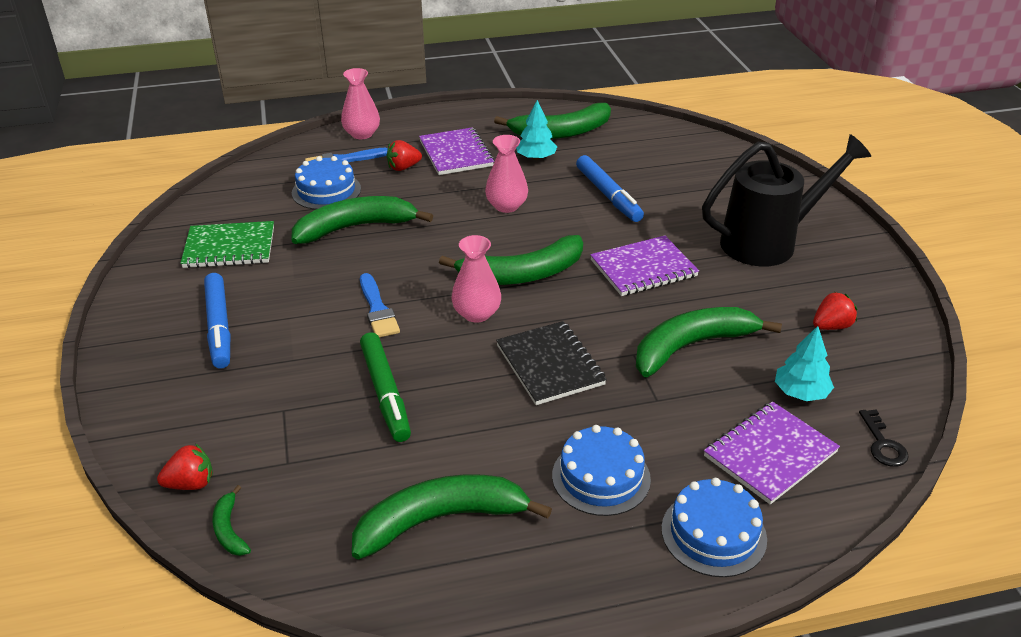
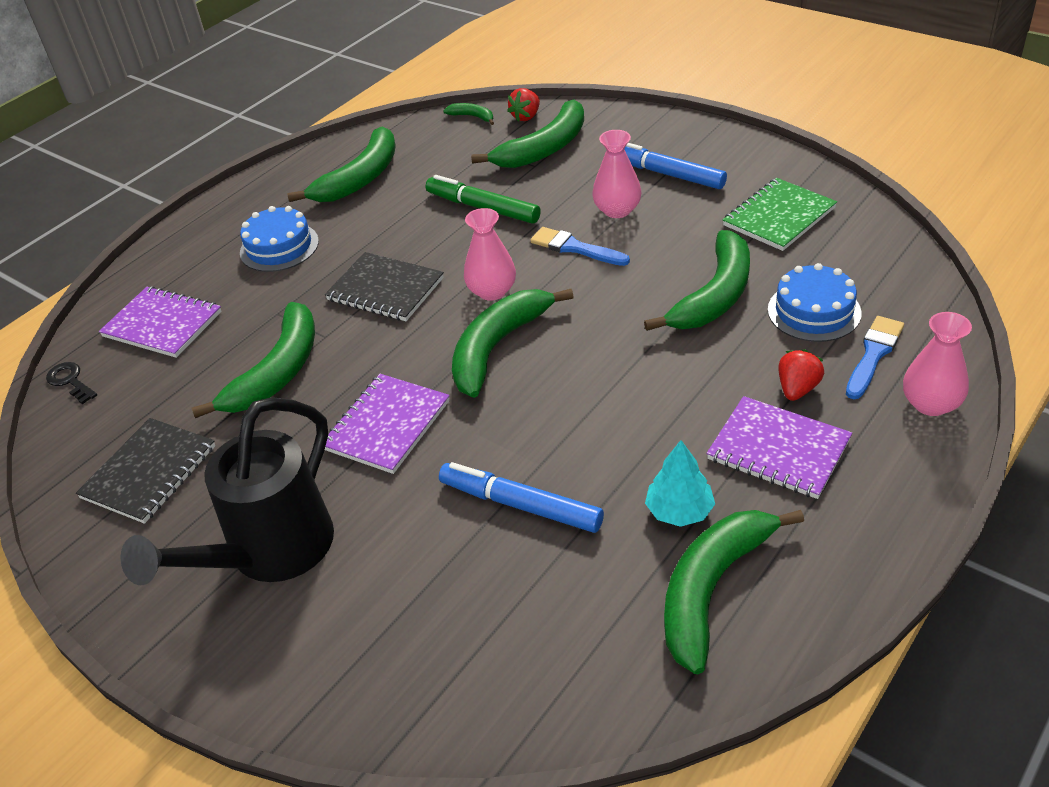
camera: 145 degrees right, 5 degrees up
(245, 424) = (544, 148): none -> green banana
(506, 206) = (613, 412): pink vase -> pink vase (617, 210)
(713, 533) = (180, 259): blue cake -> none
(770, 454) = (162, 324): purple notebook -> purple notebook turned 75 degrees counterclockwise
(800, 392) = (156, 385): turquoise tree -> none
(831, 326) = (149, 472): red strawberry -> black notebook

